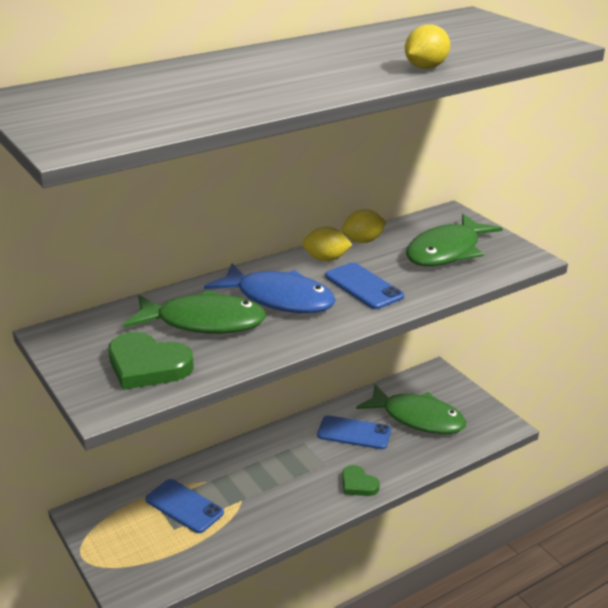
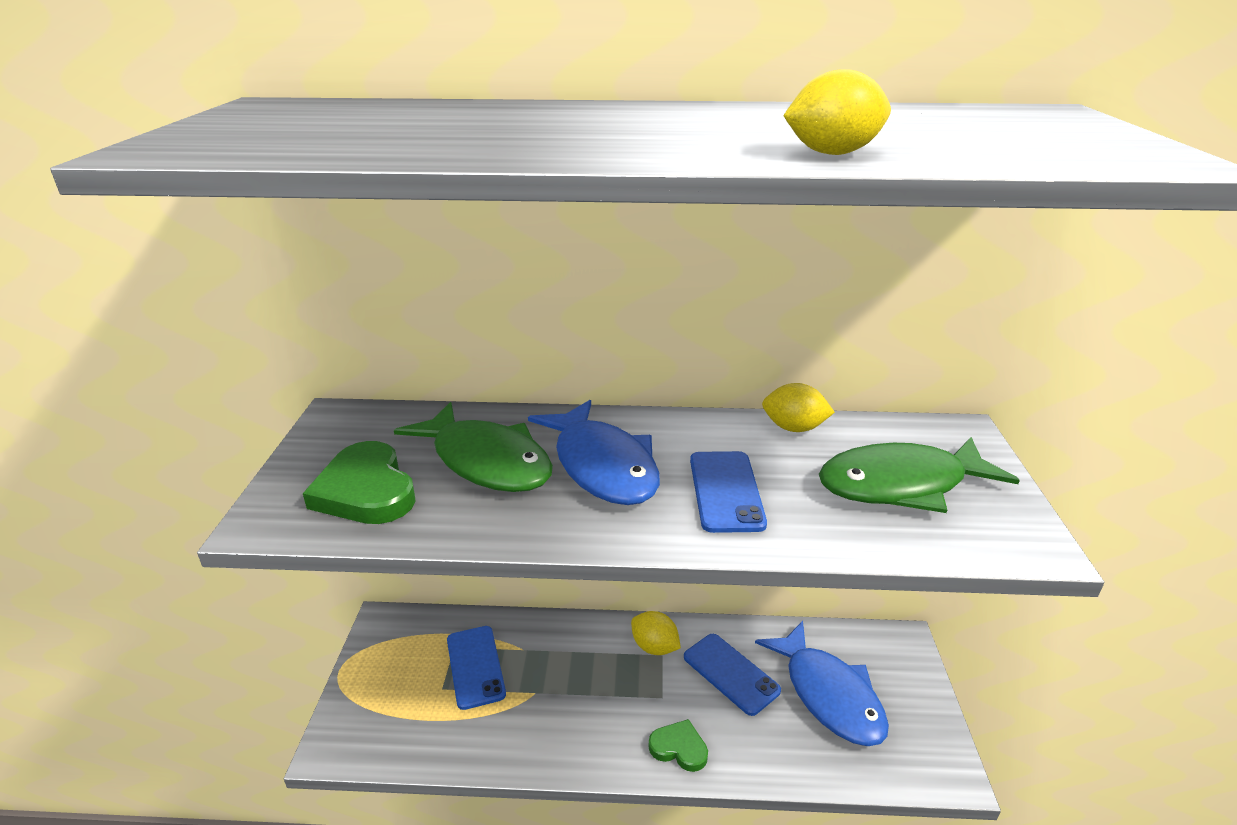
camera: 35 degrees right, 0 degrees up
(326, 259) = (719, 435): yellow lemon -> yellow lemon (654, 647)
(358, 484) = (679, 748): green heart -> green heart turned 120 degrees clockwise
(418, 418) = (829, 695): green fish -> blue fish

